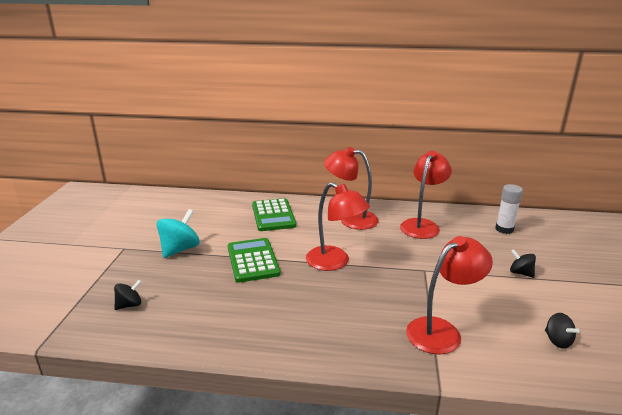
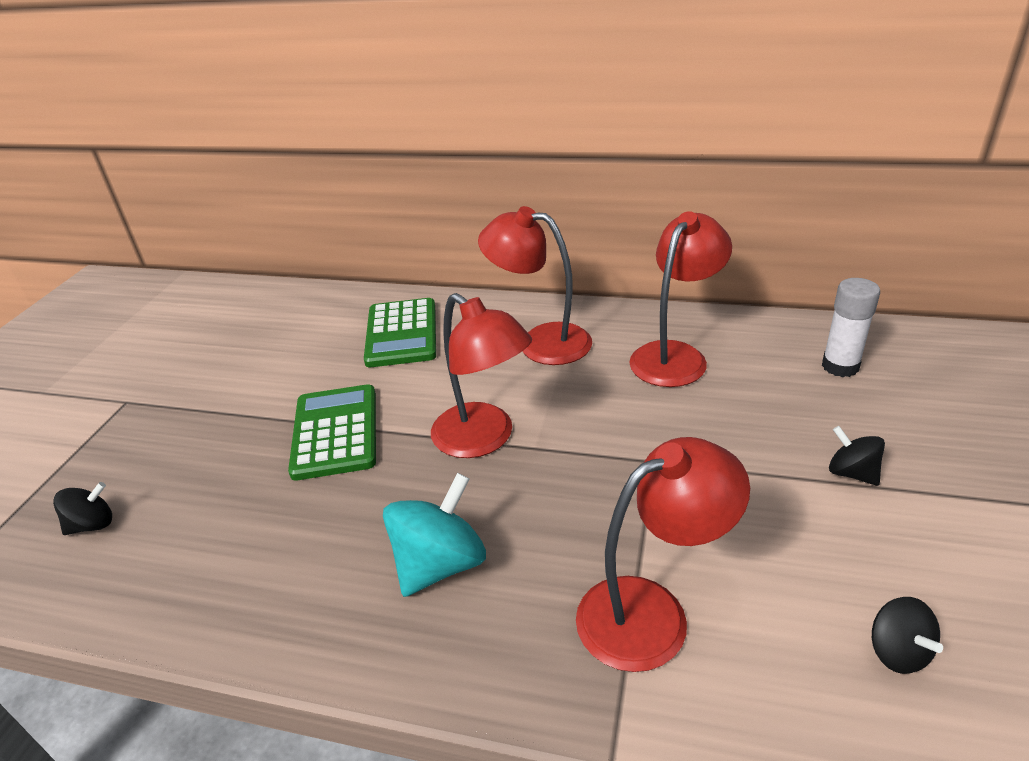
camera: 10 degrees right, 10 degrees up
(180, 249) = (217, 405): turquoise spinning top -> turquoise spinning top (440, 564)

